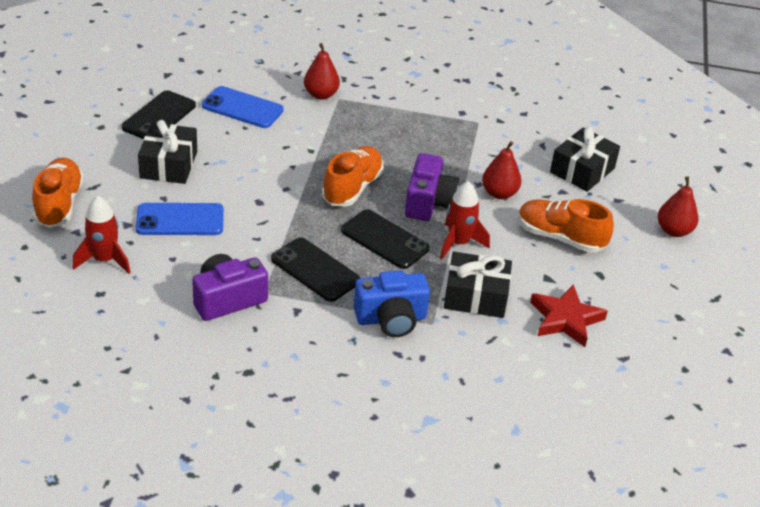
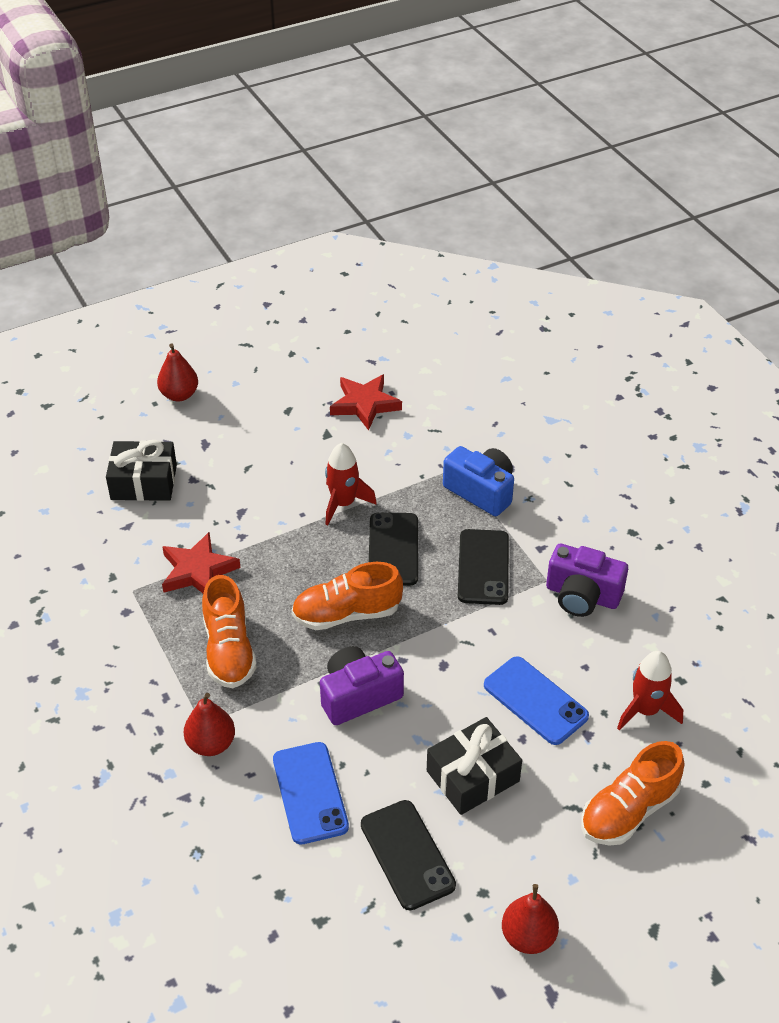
camera: 125 degrees left, 5 degrees up
(159, 116) = (407, 855): black phone -> black phone turned 75 degrees clockwise
(428, 202) = (308, 552): purple camera -> purple camera (358, 696)
(466, 152) = (198, 570): none -> red star
(475, 296) = (397, 461): black gift -> none
(499, 193) = (241, 515): red pear -> red pear (528, 936)
(560, 237) = (264, 451): orange shoe -> orange shoe (229, 650)

